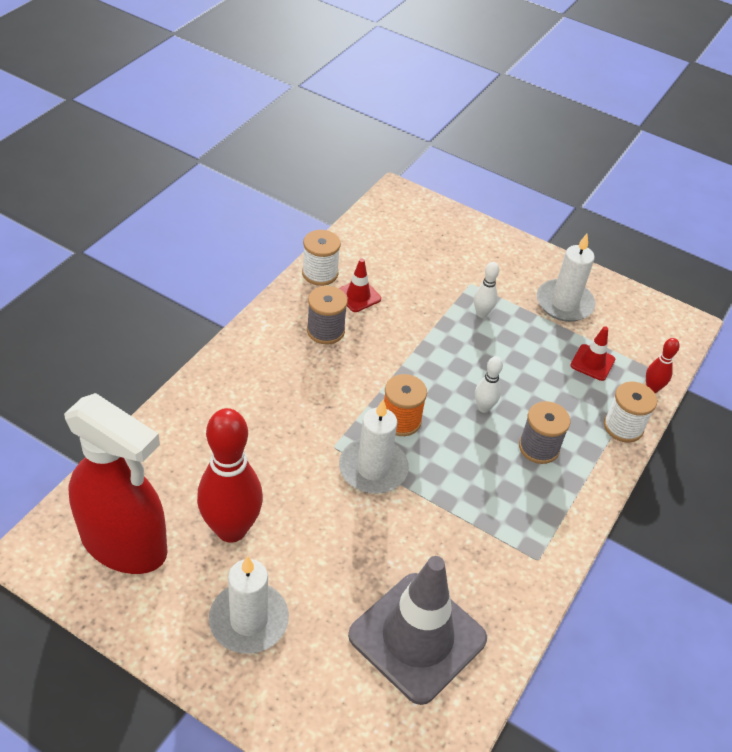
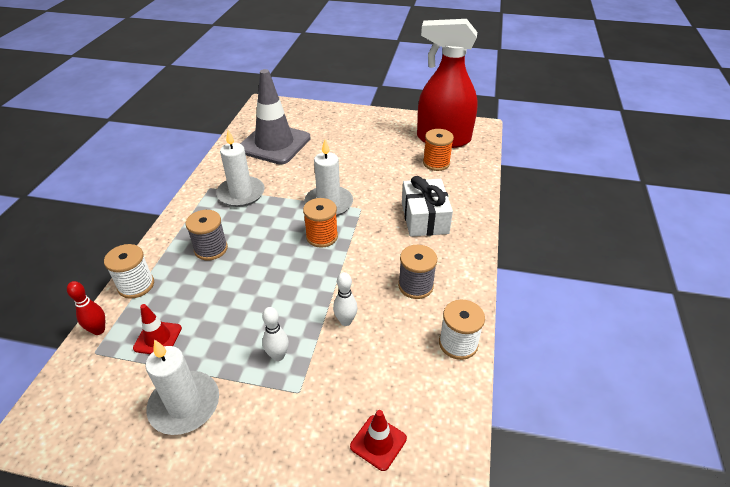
camera: 165 degrees right, 5 degrees down
(177, 492) = (436, 163): none -> orange spool
(231, 529) = (394, 157): red bowling pin -> none
(249, 620) = (361, 130): white candle -> white candle (241, 194)
(262, 404) = (424, 218): none -> white gift
(358, 296) = (407, 331): red traffic cone -> red traffic cone (378, 442)
(483, 408) = (259, 264): white bowling pin -> white bowling pin (345, 321)

